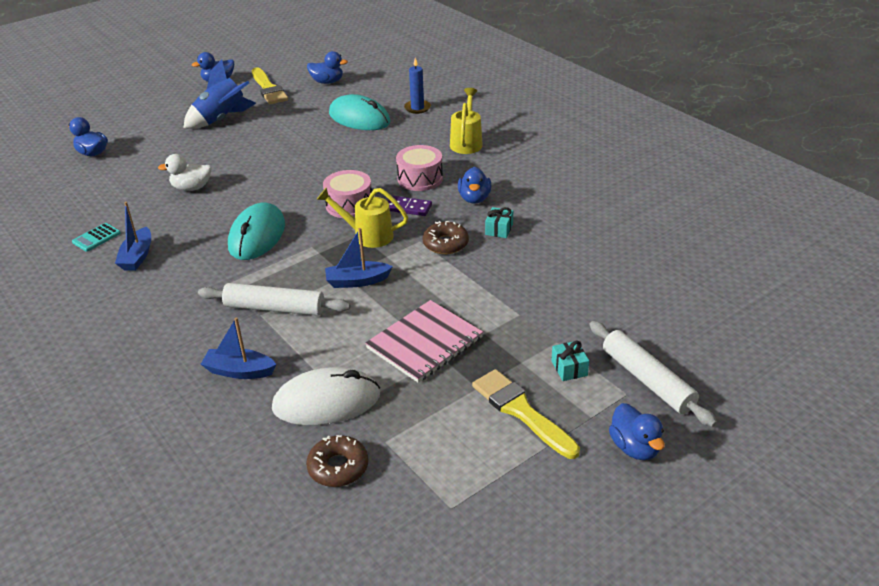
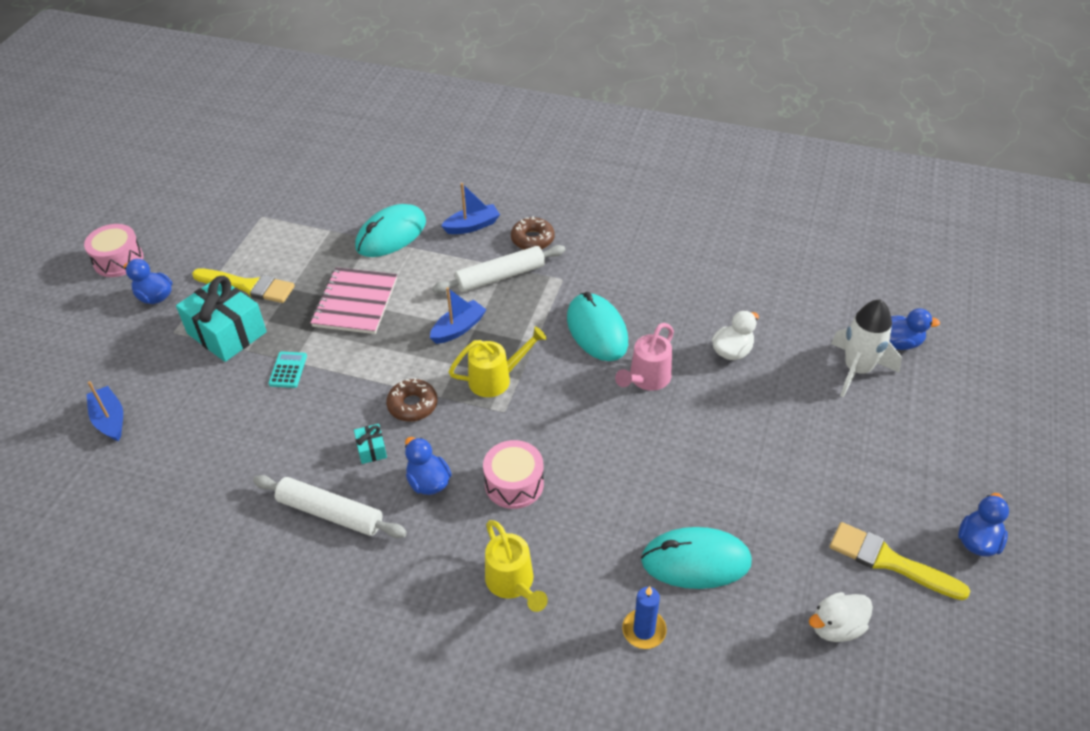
camera: 145 degrees right, 10 degrees up
(96, 238) = (729, 264): turquoise calculator -> turquoise calculator (288, 370)
(137, 257) = (668, 265): blue boat -> blue boat (110, 420)
(140, 151) = (857, 370): none -> white rocket
(221, 119) = (855, 465): blue rocket -> none
(268, 195) = (646, 379): none -> pink watering can
(326, 401) = (391, 234): white mouse -> turquoise mouse
(327, 82) = (836, 627): blue duck -> white duck
(338, 467) = (348, 206): brown donut -> brown donut (532, 239)
(349, 205) = (552, 407): pink drum -> pink drum (118, 260)
(408, 208) = (488, 433): purple domino -> none
(569, 368) = (227, 333): turquoise gift -> turquoise gift, size x2.28
(647, 380) = (159, 350): white rolling pin -> white rolling pin (330, 513)

